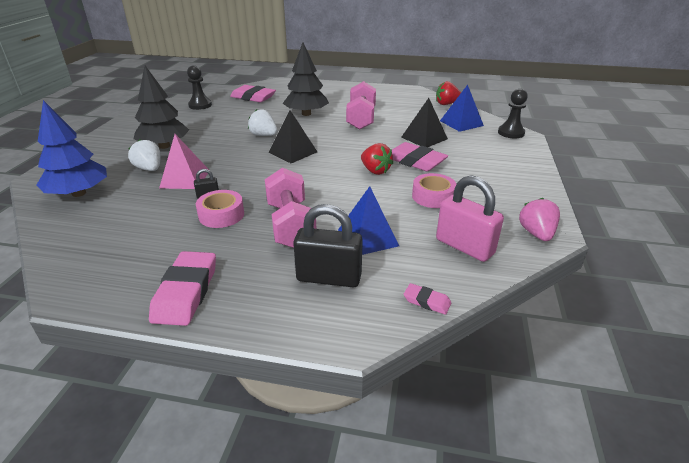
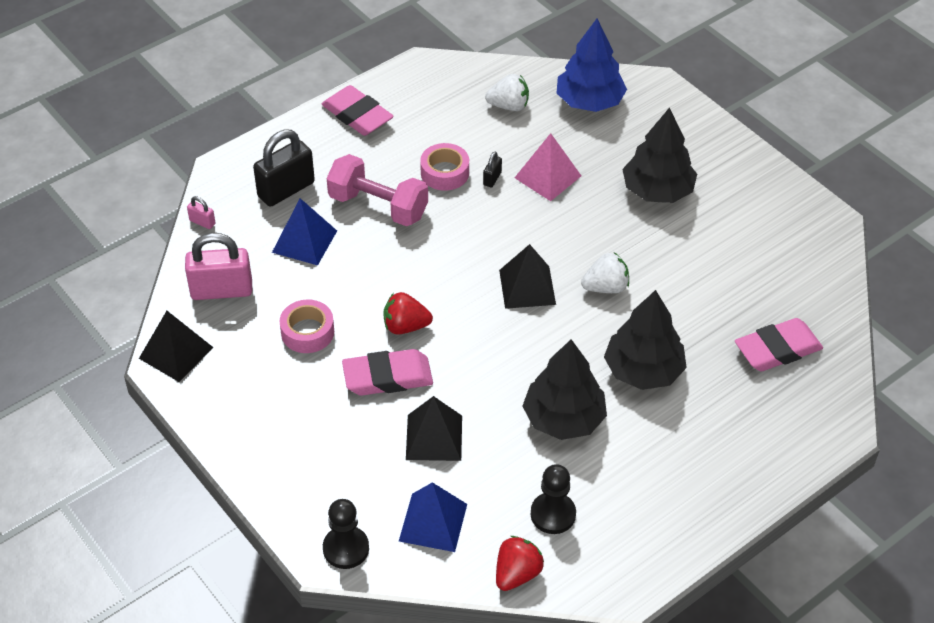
camera: 130 degrees right, 15 degrees up
(149, 169) = (600, 160): white strawberry -> white strawberry (509, 106)
(200, 105) = (791, 276): black pawn -> black pawn (553, 514)
(361, 119) = (564, 418): pink dumbbell -> black tree
(427, 301) = (202, 222): pink eraser -> pink padlock
(536, 234) = (176, 352): pink strawberry -> black pyramid

